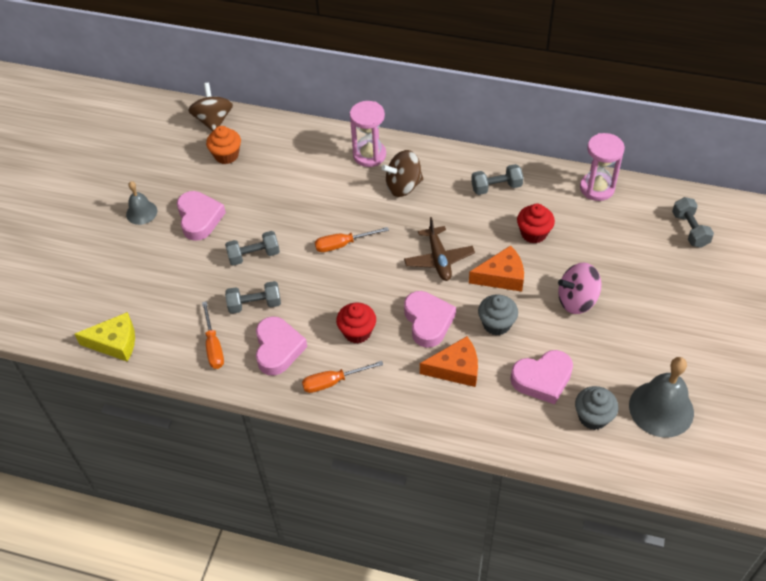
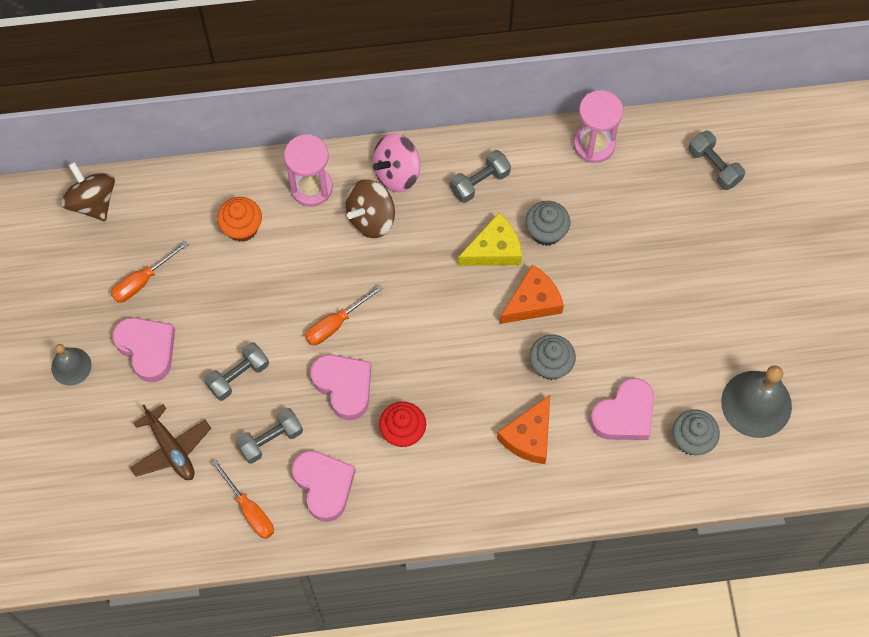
camera: 25 degrees left, 15 degrees up
(115, 343) = (133, 548): yellow cheese -> yellow cheese (494, 250)
(226, 155) = (135, 248): orange cupcake -> orange cupcake (242, 228)
(333, 382) = (404, 502): orange screwdriver -> orange screwdriver (142, 281)
(428, 321) = (475, 389): pink heart -> pink heart (344, 386)
(439, 259) = (454, 304): brown plane -> brown plane (171, 449)
(456, 368) = (529, 436): orange cheese -> orange cheese turned 150 degrees clockwise
(533, 233) = (546, 232): red cupcake -> grey cupcake
(577, 300) = (625, 303): pink spinning top -> pink spinning top (397, 173)

